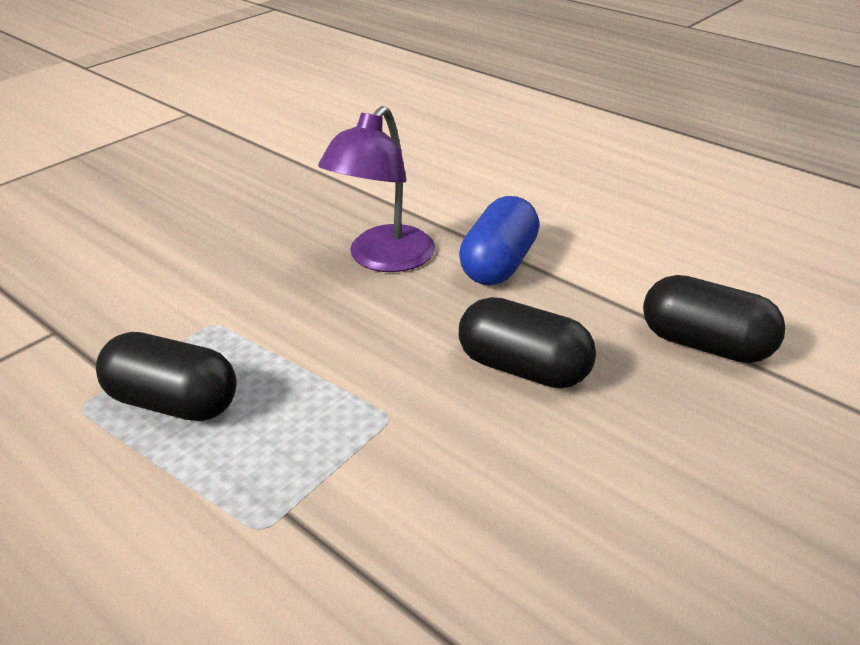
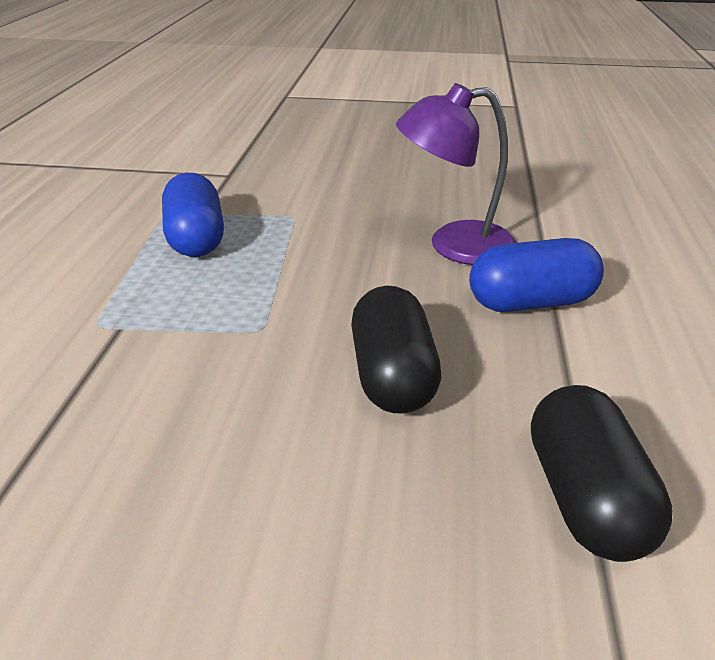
camera: 55 degrees right, 0 degrees up
(173, 403) = (196, 239): black capsule -> blue capsule

